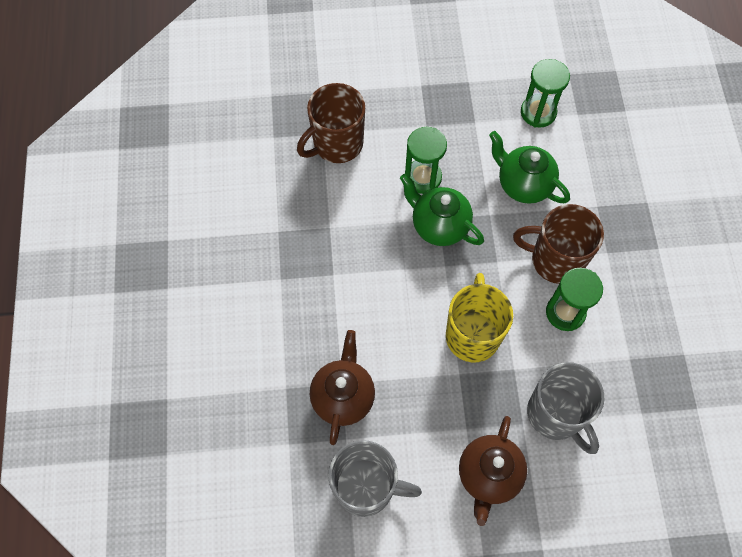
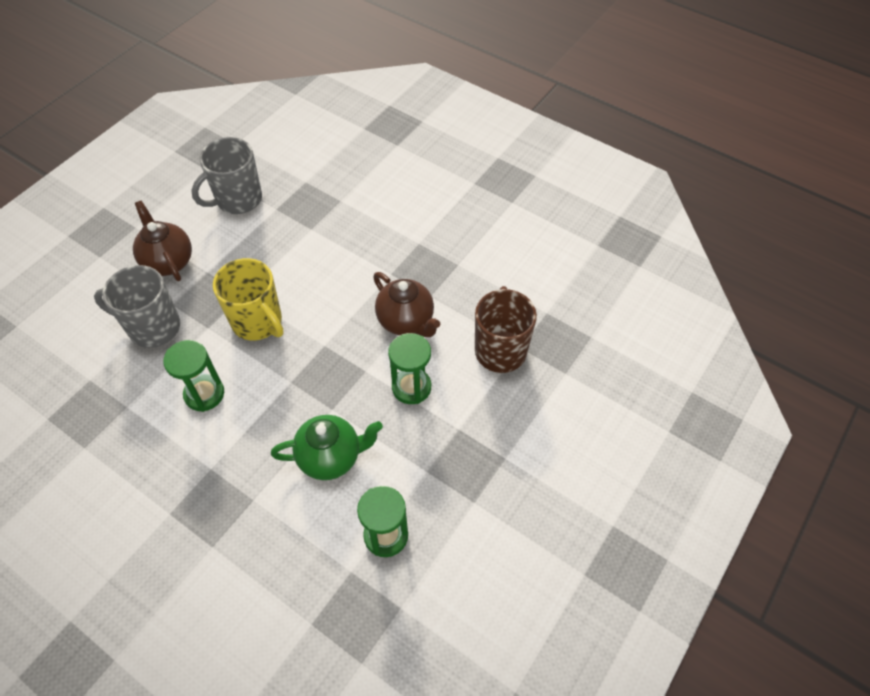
camera: 130 degrees right, 10 degrees down
(343, 397) = (302, 224): brown teapot -> brown teapot (406, 321)
(439, 226) = (359, 366): green teapot -> none
(555, 260) = (247, 423): brown mug -> none

